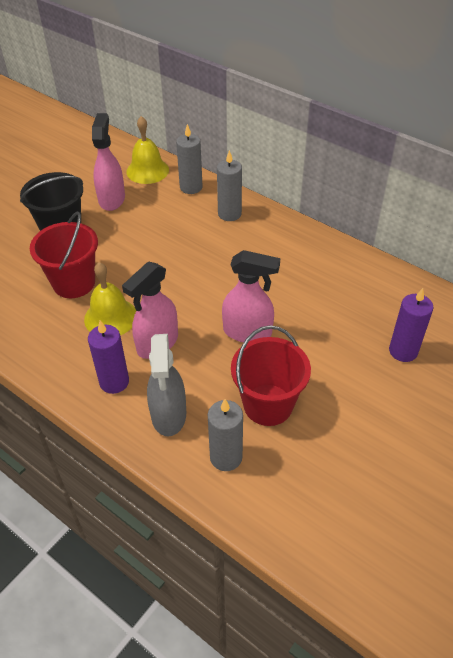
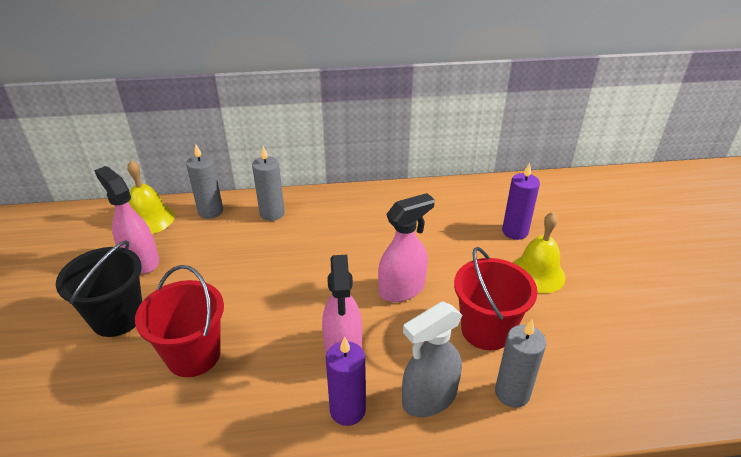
camera: 45 degrees left, 10 degrees down
(110, 317) = (271, 359): yellow bell -> yellow bell (537, 273)
(169, 415) = (429, 398): grey spray bottle -> grey spray bottle turned 105 degrees clockwise

